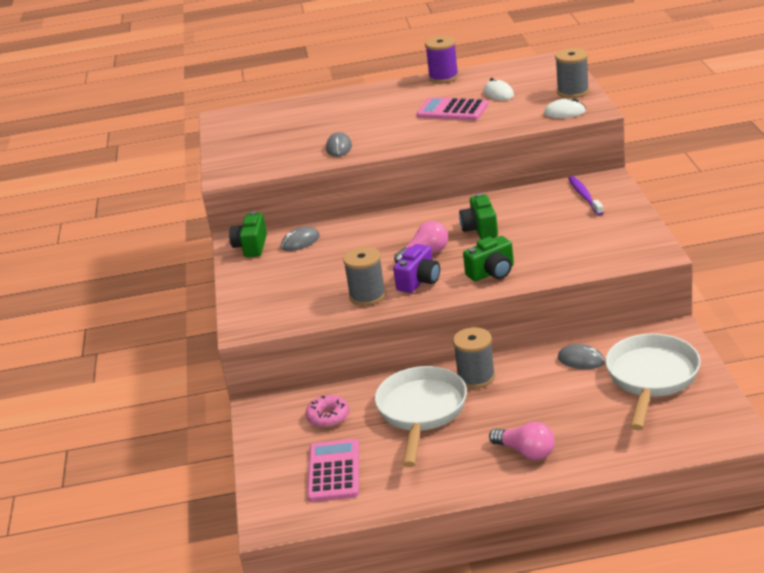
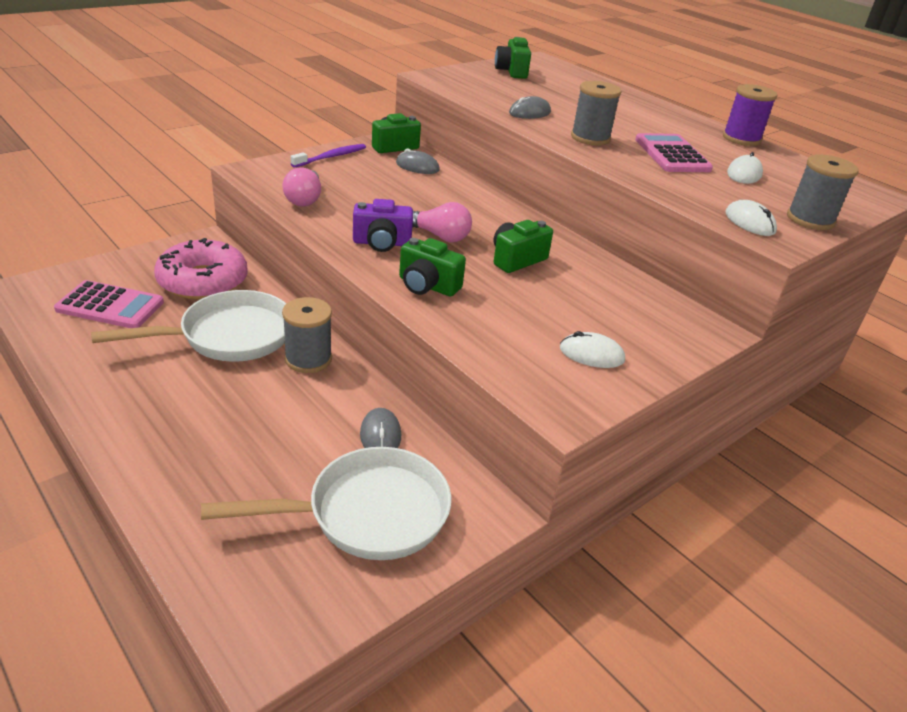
camera: 50 degrees right, 5 degrees up
(242, 136) = (512, 71): none -> green camera
(328, 417) = (203, 281): pink donut -> pink donut, size x1.88
(333, 471) = (110, 306): pink calculator -> pink calculator turned 45 degrees clockwise
(367, 296) = (336, 219): grey spool -> grey spool (590, 138)
(526, 452) = (169, 432): pink light bulb -> pink light bulb (304, 199)
(584, 196) = (656, 319): purple toothbrush -> purple toothbrush (331, 157)
(608, 229) = (591, 354): none -> white mouse

